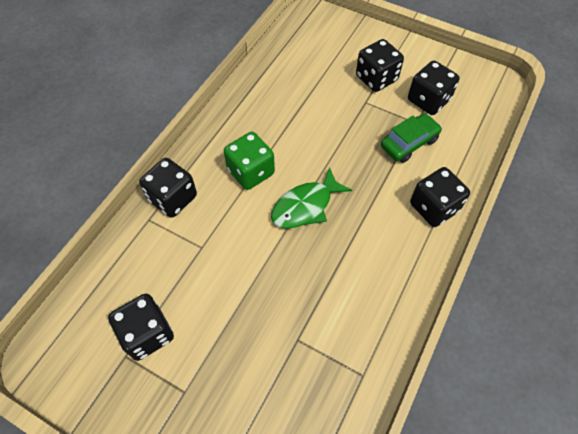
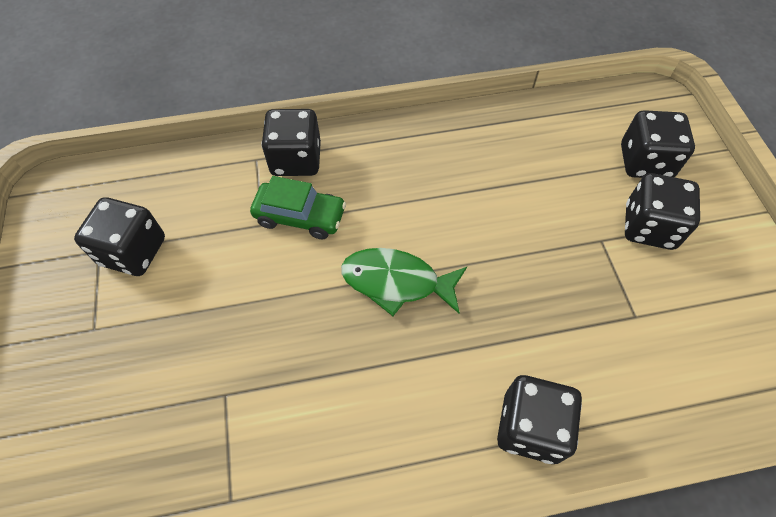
camera: 50 degrees right, 0 degrees up
(251, 172) = (389, 200): green dice -> none
(409, 143) = (595, 330): green car -> green car (300, 216)
(428, 100) = (686, 307): black dice -> black dice (645, 162)

